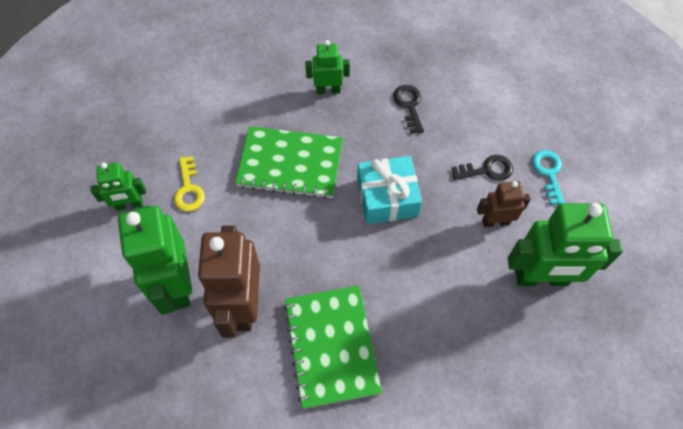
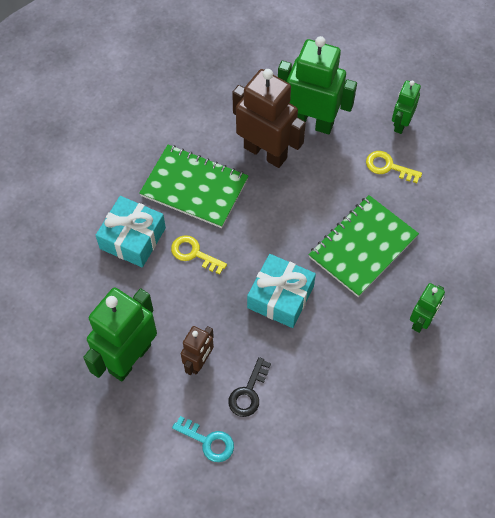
camera: 125 degrees right, 0 degrees up
(402, 295) = (194, 253): none -> yellow key
(409, 105) = (359, 377): black key -> none
(431, 365) = (133, 238): none -> turquoise gift

